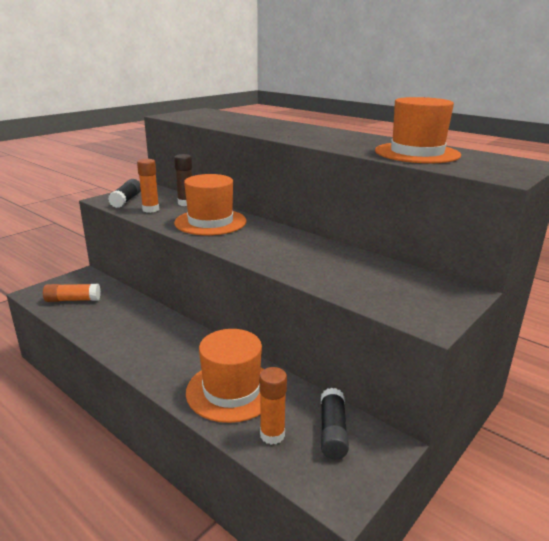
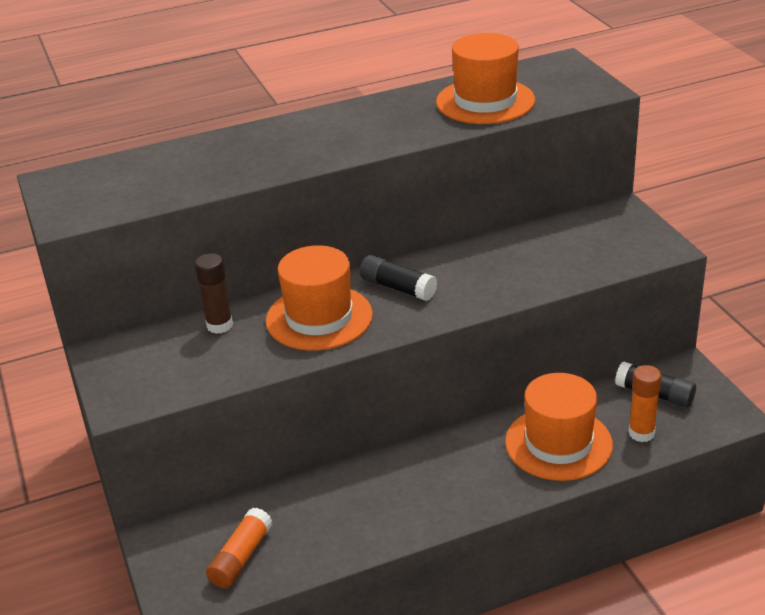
camera: 60 degrees left, 10 degrees up
(126, 200) = (148, 381): black glue stick -> black glue stick (398, 288)
(151, 209) = (219, 363): orange glue stick -> none

